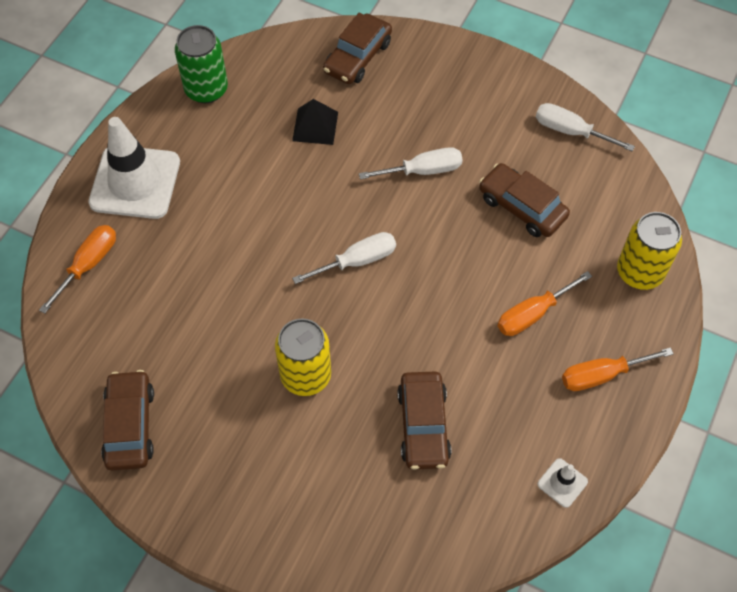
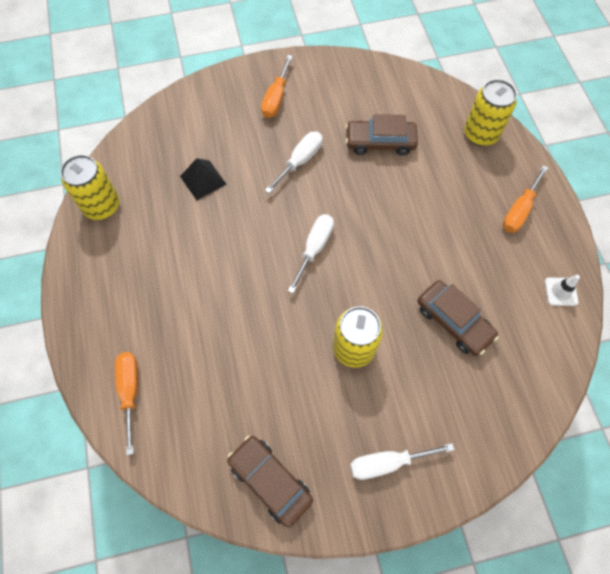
camera: 40 degrees left, 5 degrees up
(135, 182) = (110, 307): white traffic cone -> none
(206, 89) = (102, 206): green can -> yellow can
(357, 57) = (188, 116): brown car -> none
(532, 314) = (448, 203): orange screwdriver -> orange screwdriver (276, 98)
(570, 131) = (364, 77): white screwdriver -> white screwdriver (387, 463)

